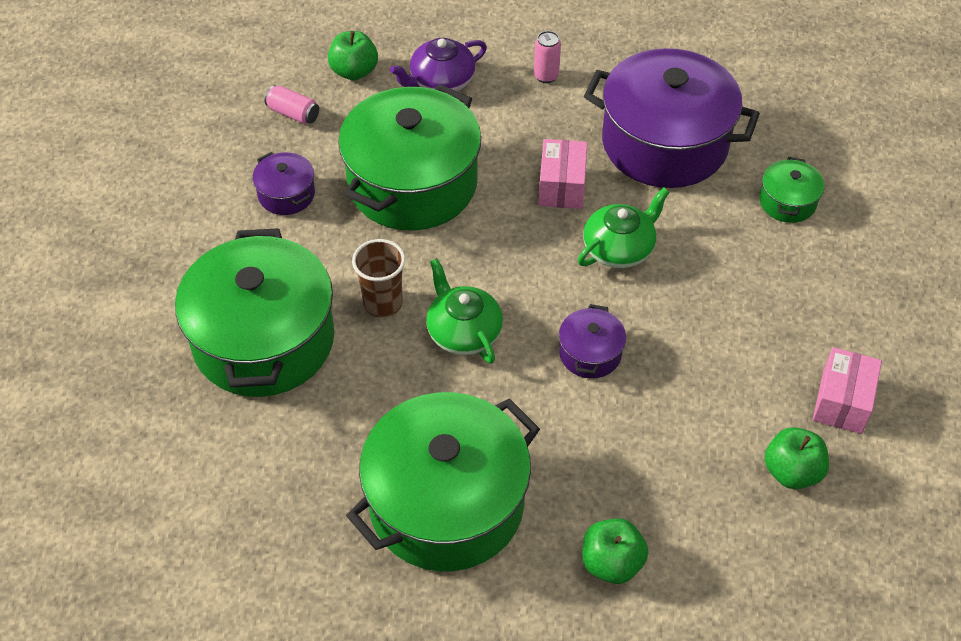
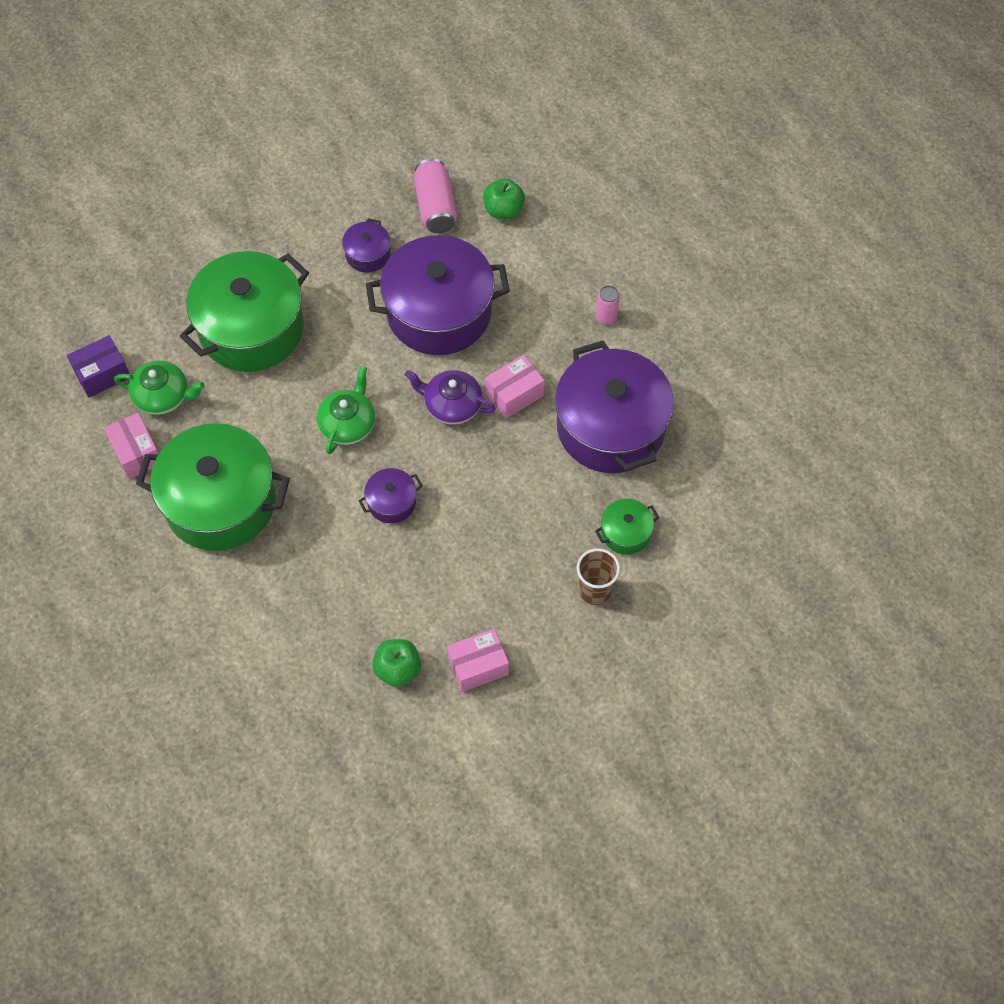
camera: 50 degrees right, 10 degrees up
(167, 513) = (102, 374): none -> purple box
(293, 113) = (435, 206): pink can -> pink can, size x1.68
(304, 545) = (136, 453): none -> pink box
(383, 303) = (331, 367): brown cup -> brown cup (595, 591)
(412, 183) = (439, 312): green pot -> purple pot
(441, 81) = (542, 263): purple teapot -> purple teapot (452, 405)
(611, 563) = (251, 613): green apple -> none
(619, 248) = (491, 462): green teapot -> green teapot (163, 396)

